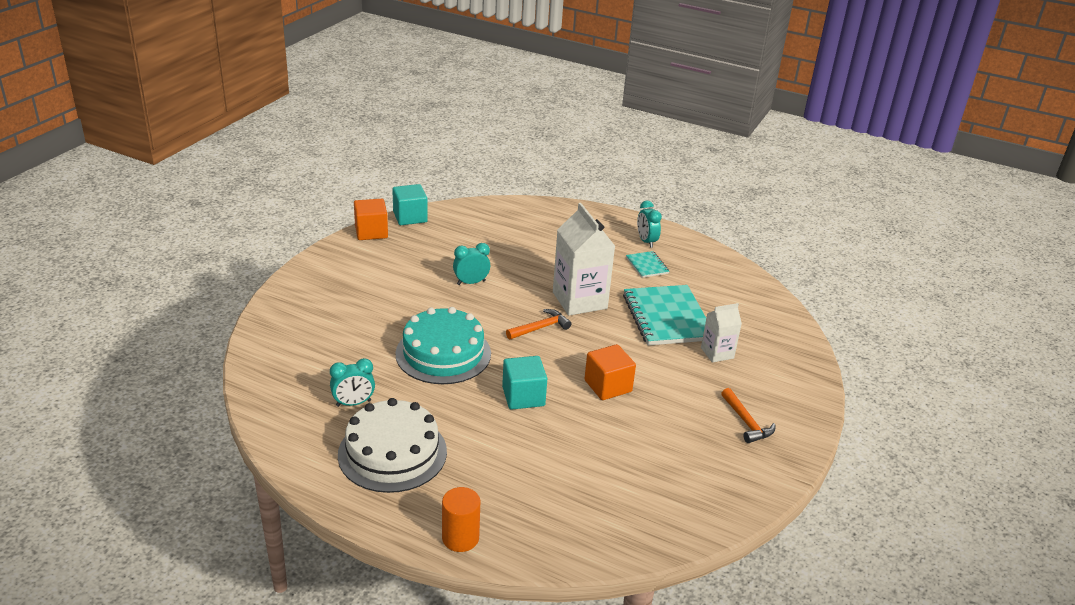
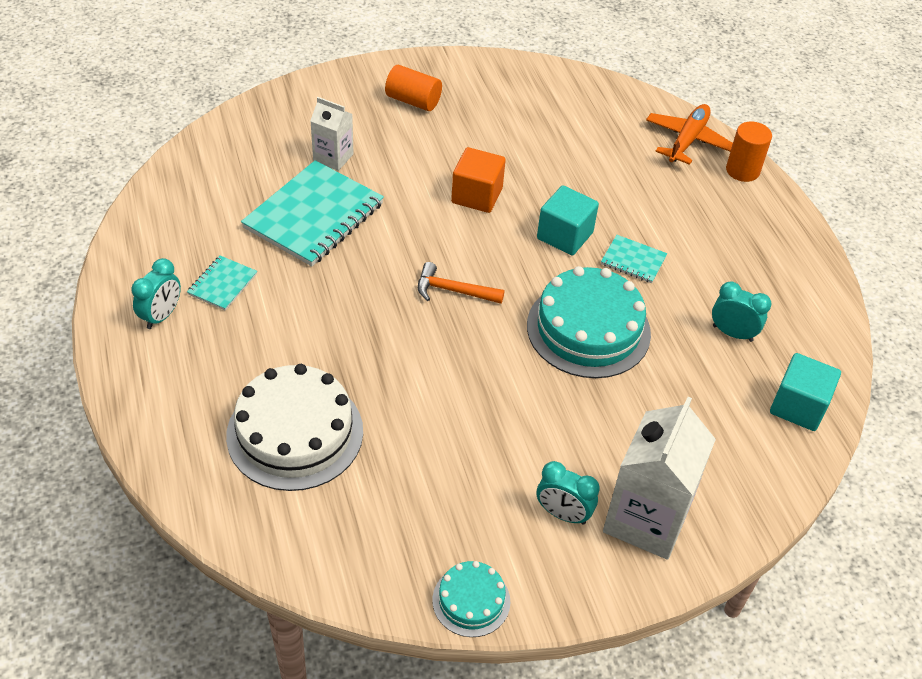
camera: 135 degrees left, 15 degrees up
(371, 232) = (471, 600): orange cube -> turquoise cake
(392, 453) = (737, 263): white cake -> white cake (295, 433)
(410, 217) = (381, 594): turquoise cube -> turquoise cube (798, 406)
(463, 408) = (633, 261): none -> turquoise notebook
(471, 282) = (448, 403): turquoise clock -> turquoise clock (563, 514)
(532, 536) = (687, 140): none -> orange plane
(579, 300) = (365, 294): white carton -> white carton (646, 519)
(746, 422) = (413, 101): orange hammer -> orange cylinder

